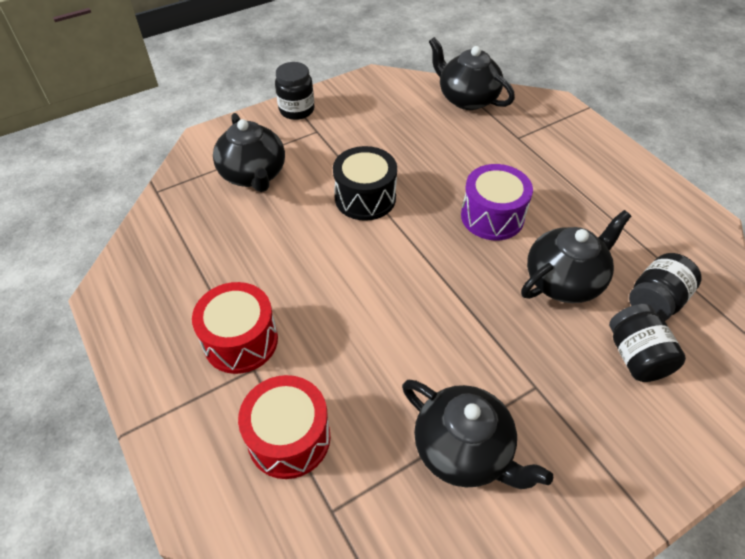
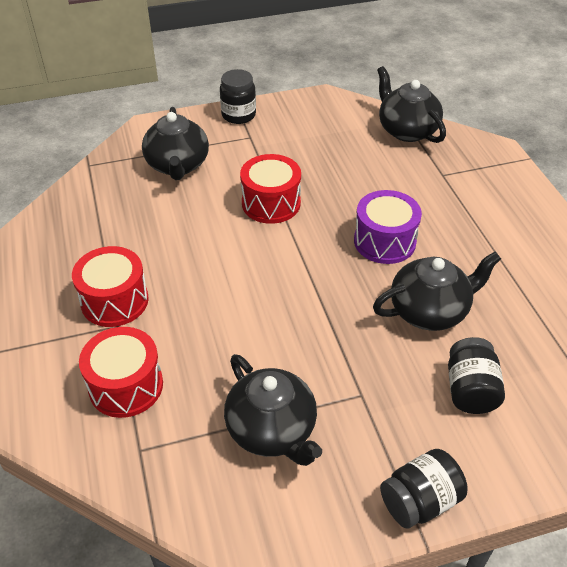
camera: 15 degrees right, 5 degrees down
(365, 198) = (271, 203): black drum -> red drum
(655, 301) = (513, 347): black jar -> black jar (420, 501)

